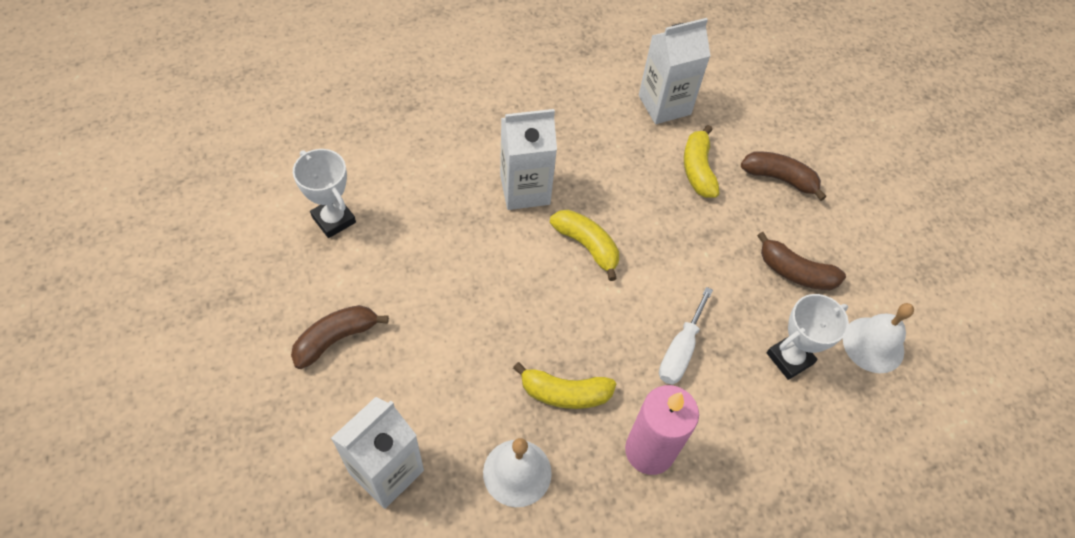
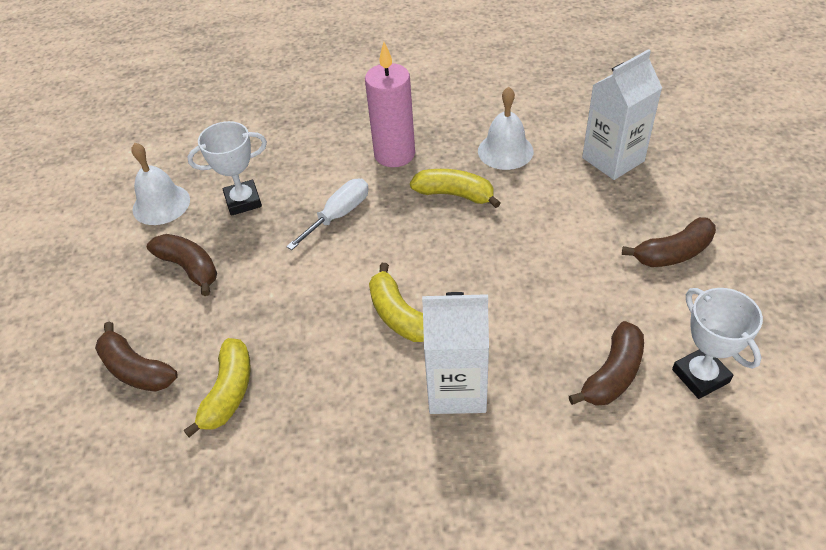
camera: 160 degrees left, 10 degrees down
(403, 213) = (612, 374): none -> brown banana
(664, 105) = (223, 500): white carton -> none

